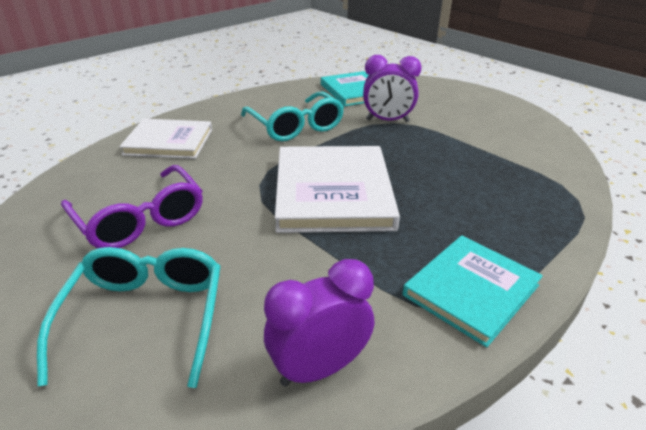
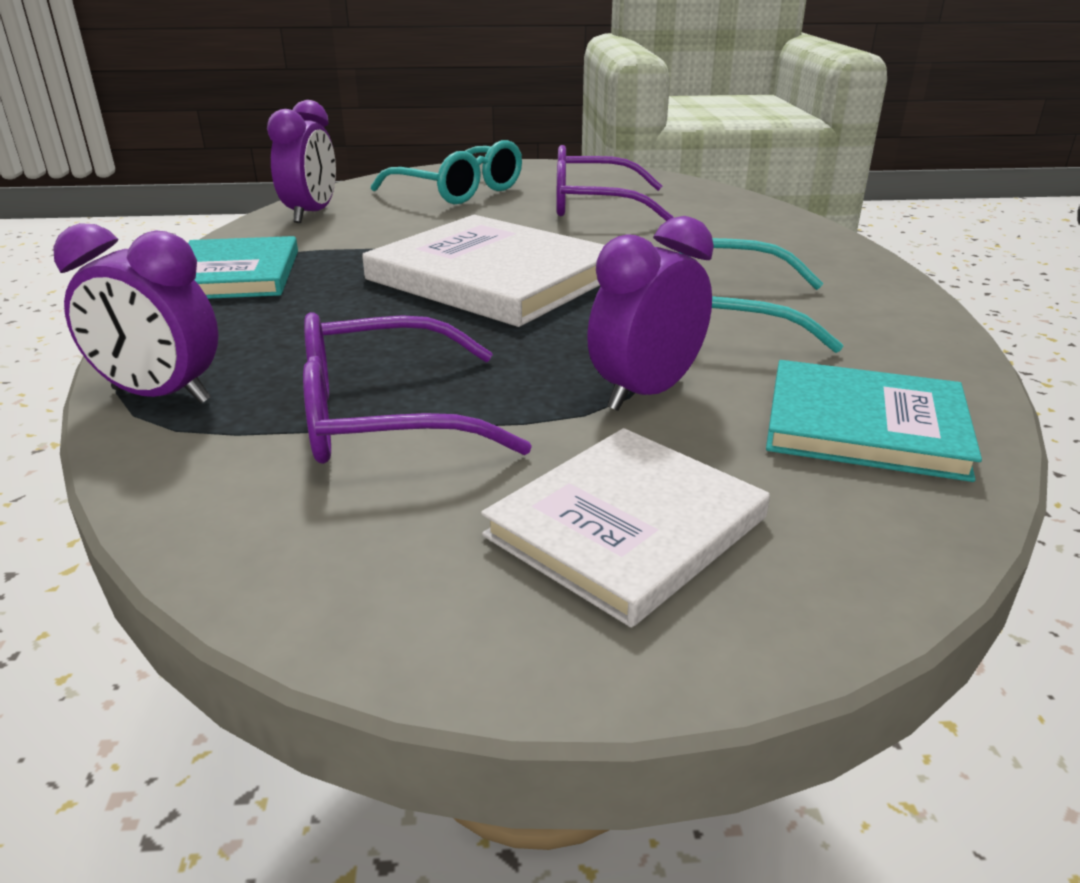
camera: 130 degrees right, 5 degrees down
(169, 142) = (769, 238): white book -> white book (626, 527)
(480, 153) = (383, 417): none -> purple glasses
(563, 203) = (161, 396): none -> purple clock

